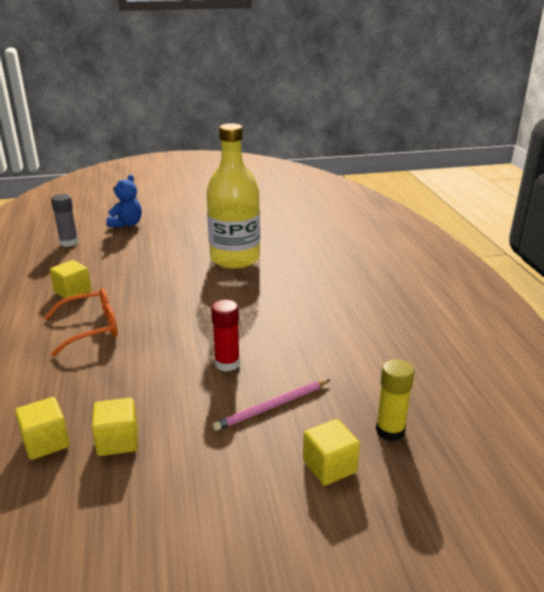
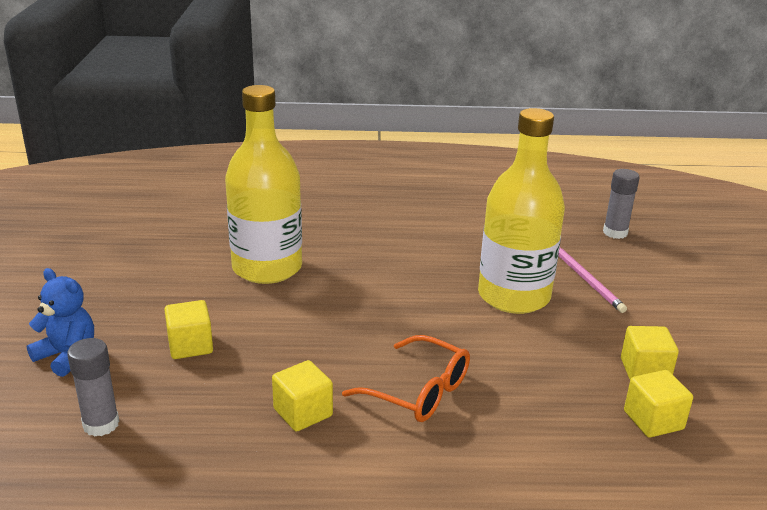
camera: 80 degrees left, 0 degrees up
(91, 328) = (419, 391): orange glasses -> orange glasses turned 135 degrees clockwise
(227, 363) = (513, 296): red glue stick -> yellow bottle
(329, 466) = (661, 264): yellow cube -> yellow cube (190, 346)
(390, 431) = (615, 233): yellow glue stick -> grey glue stick

